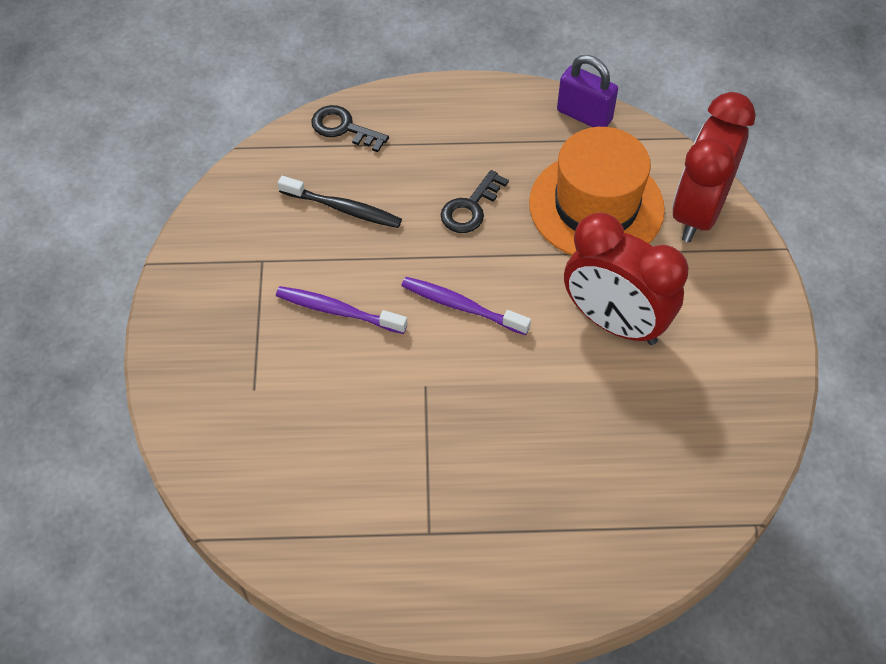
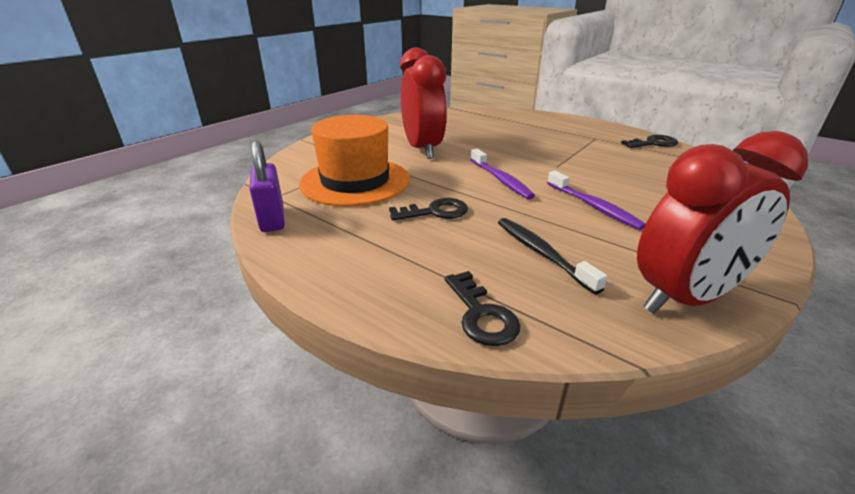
camera: 140 degrees left, 25 degrees down
(337, 568) = (653, 143): none -> black key
(698, 212) = (309, 160): red clock -> red clock (684, 298)

